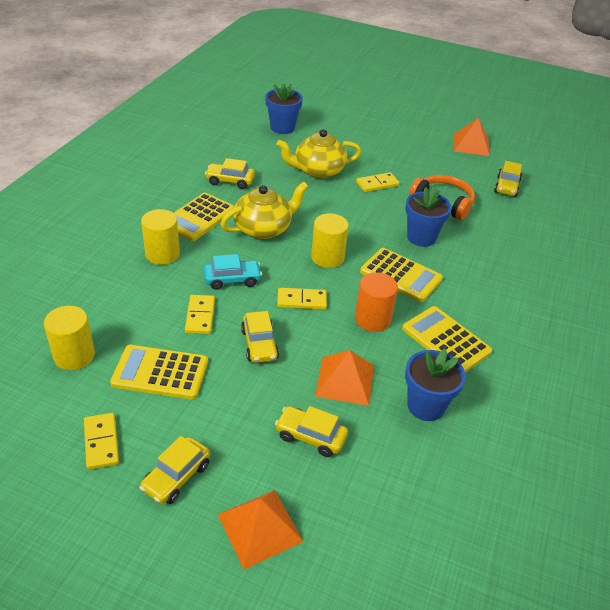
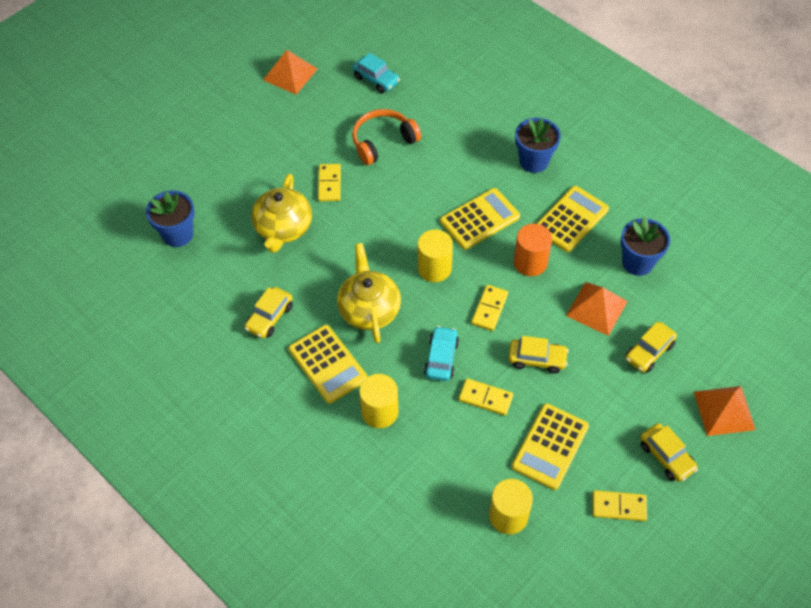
camera: 65 degrees left, 15 degrees up
(421, 237) = (430, 181): blue flower pot -> blue flower pot (534, 161)
(446, 340) = (571, 219): yellow calculator -> yellow calculator turned 150 degrees clockwise
(506, 186) = (376, 79): yellow car -> turquoise car

